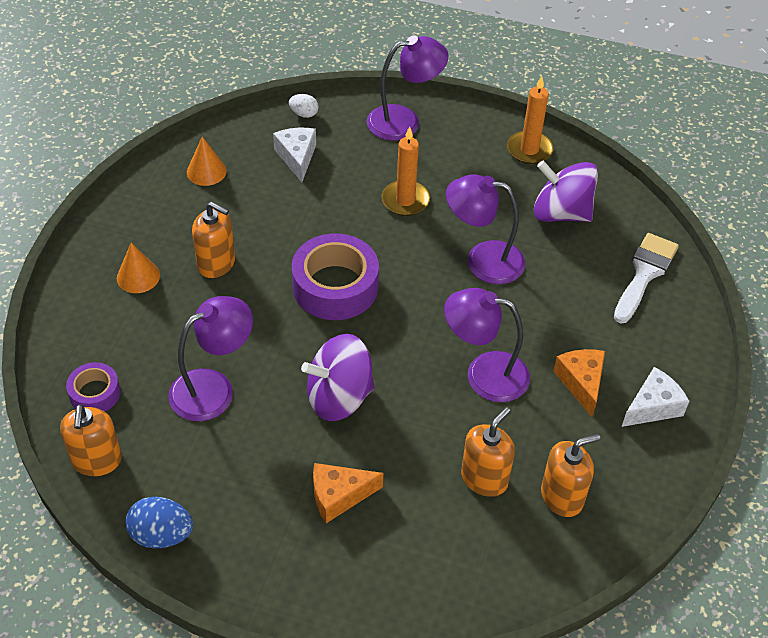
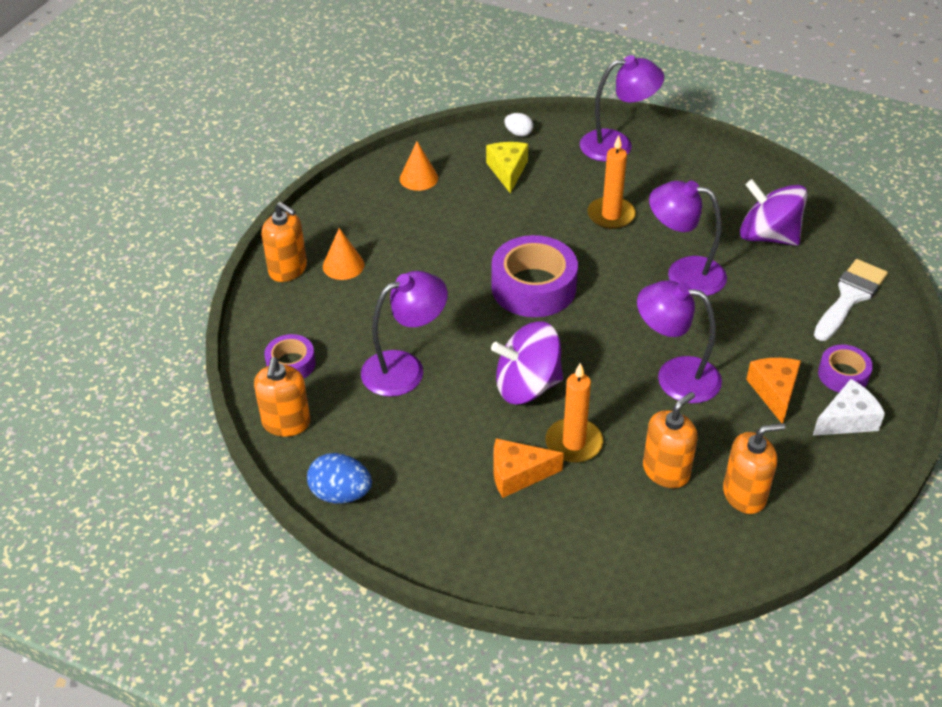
camera: 10 degrees right, 5 degrees down
(216, 263) = (420, 259): orange soap dispenser -> orange soap dispenser (288, 269)
(297, 157) = (507, 171): white cheese -> yellow cheese
(529, 150) = (741, 177): orange candle -> orange candle (574, 443)
(645, 359) = (843, 375): none -> purple tape

